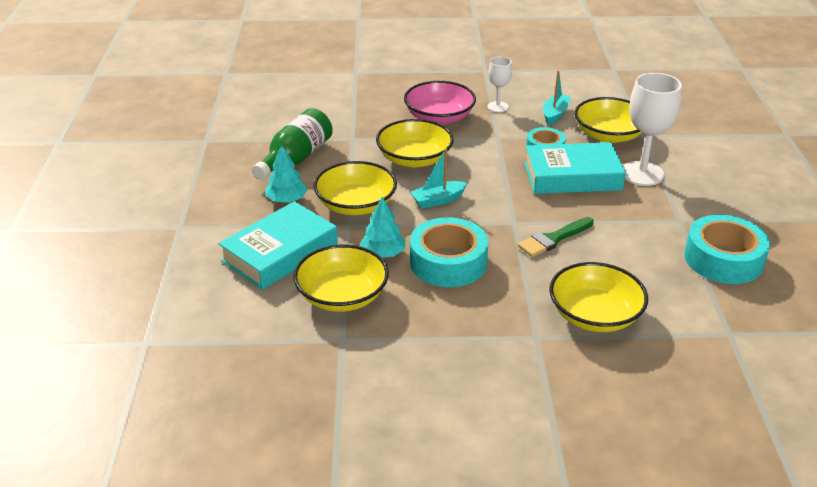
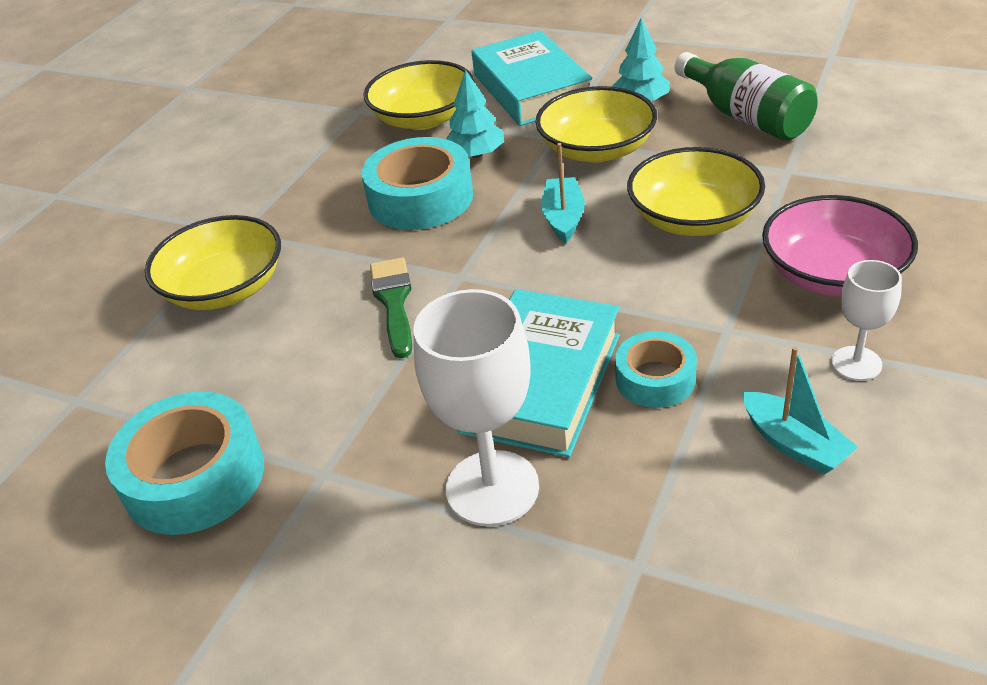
camera: 120 degrees right, 5 degrees up
(609, 135) = (664, 500): yellow bowl -> none

